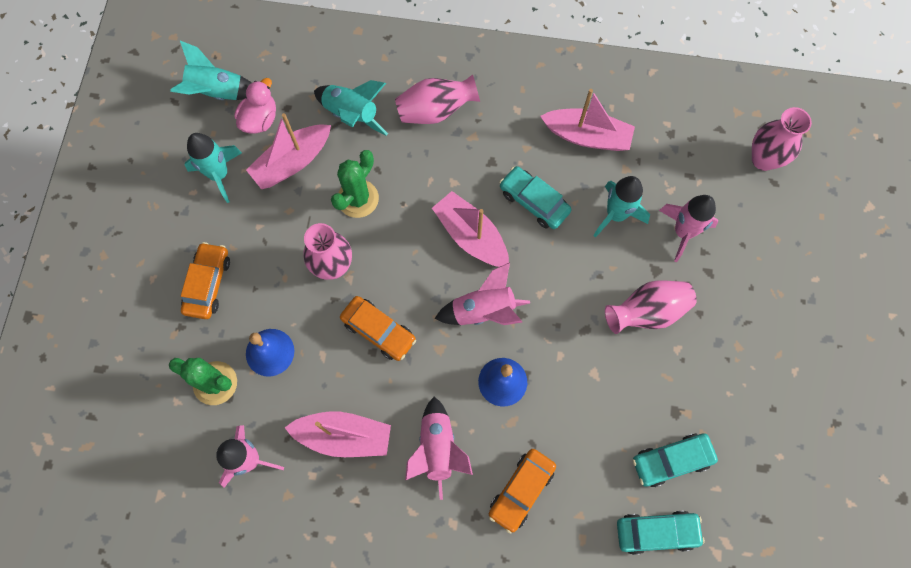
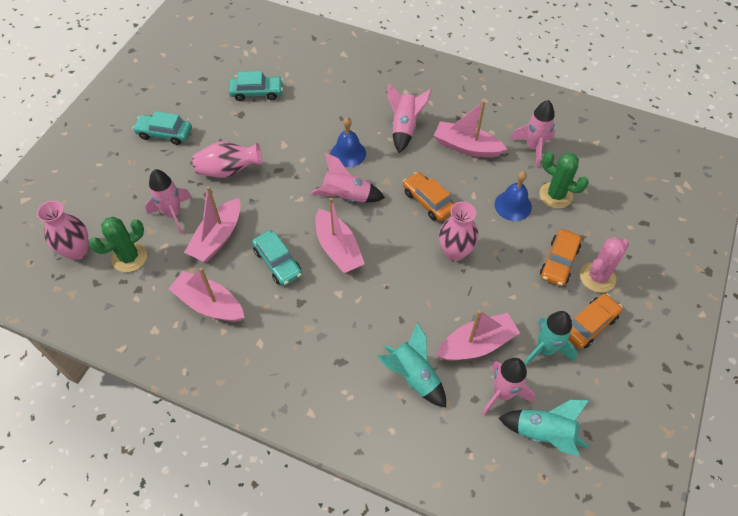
camera: 165 degrees left, 15 degrees down
(162, 275) = (597, 277): none -> pink cactus
(260, 119) = (502, 393): pink duck -> pink rocket
(358, 199) = (424, 299): green cactus -> green cactus (129, 257)
(435, 111) = (334, 360): pink vase -> none
(521, 490) = (357, 98): orange car -> orange car (589, 325)
(616, 215) = (217, 238): turquoise rocket -> pink boat
(656, 532) = (283, 64): turquoise car -> turquoise car (164, 133)

